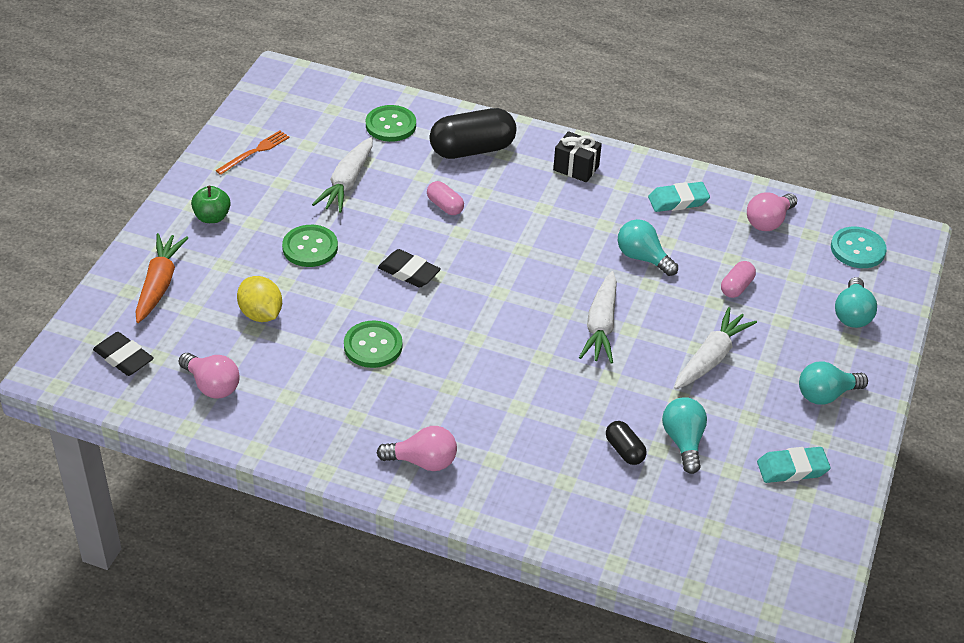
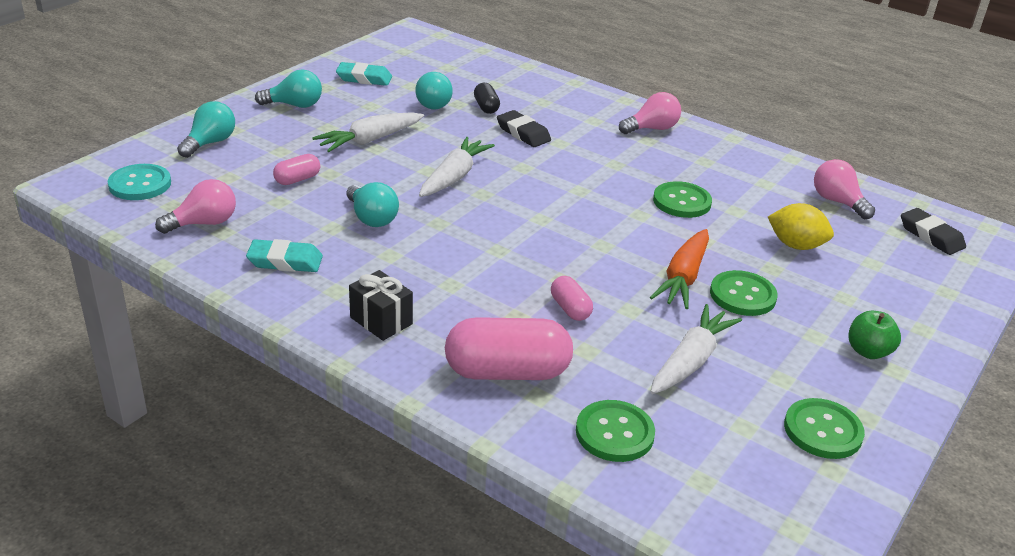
camera: 165 degrees left, 10 degrees down
(159, 284) = (914, 292): orange carrot -> orange carrot (683, 278)
(255, 152) = (822, 430): orange fork -> green button
(261, 314) = (796, 245): yellow lemon -> yellow lemon turned 45 degrees counterclockwise
(409, 272) = (632, 252): black eraser -> black eraser (523, 133)
(423, 461) = (652, 129): pink light bulb -> pink light bulb turned 135 degrees clockwise
(472, 149) = (507, 372): black capsule -> pink capsule

